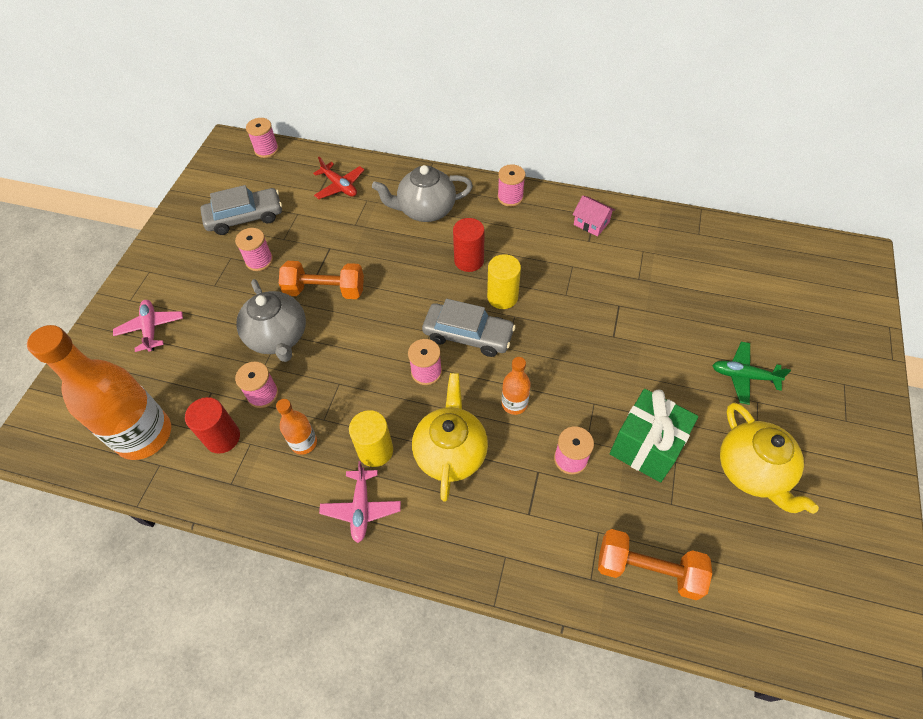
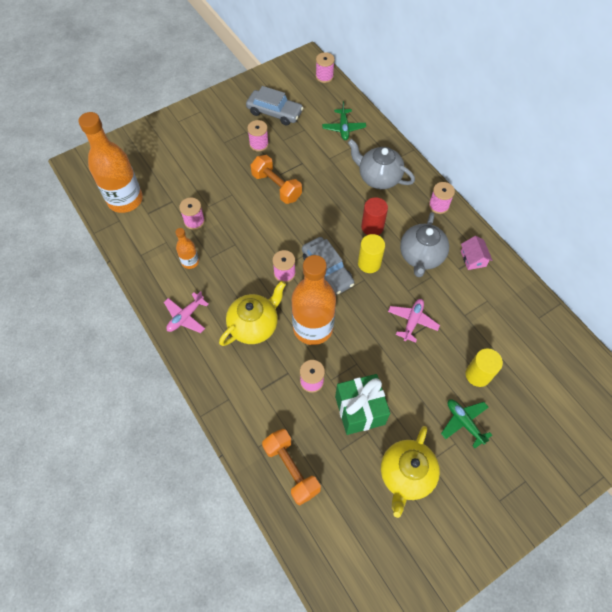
camera: 40 degrees right, 5 degrees up
(151, 328) = (174, 145): pink plane -> pink plane (412, 321)
(222, 437) = (157, 229): red cylinder -> none
(278, 337) = (229, 196): grey teapot -> grey teapot (421, 257)
(339, 186) = (343, 128): red plane -> green plane
(375, 450) = (219, 294): yellow cylinder -> yellow cylinder (478, 375)
(514, 404) = (313, 328): orange bottle -> orange bottle, size x2.15

